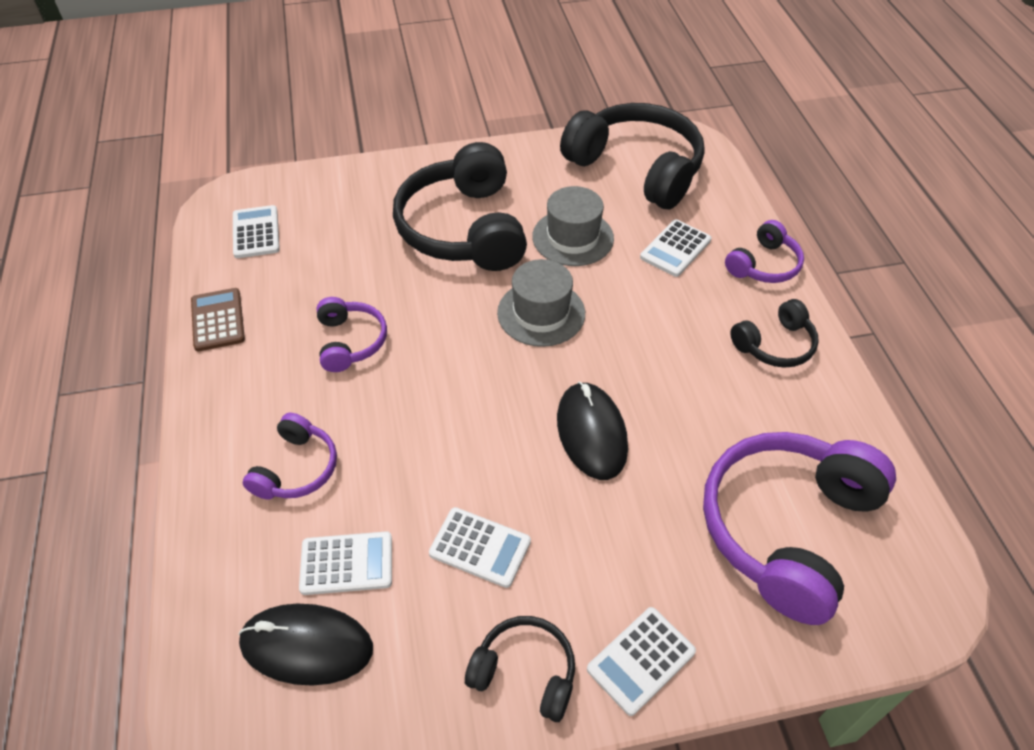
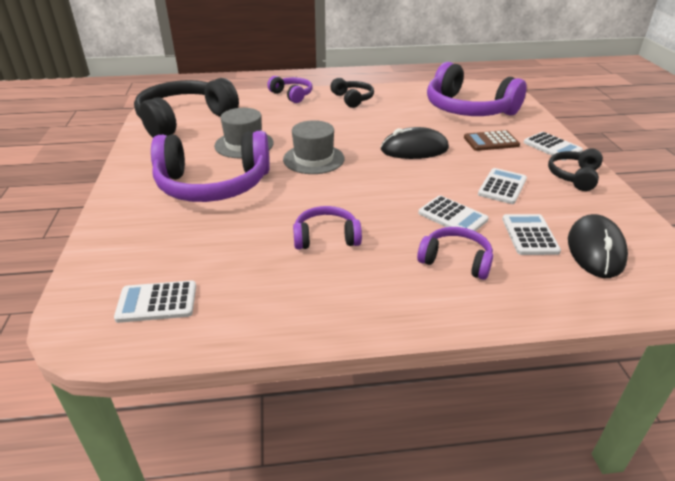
camera: 85 degrees left, 15 degrees down
(217, 320) = (282, 321): brown calculator -> brown calculator (491, 141)
(464, 228) = (213, 184): black headphones -> purple headphones
(675, 249) = (269, 115): white calculator -> white calculator (452, 216)

